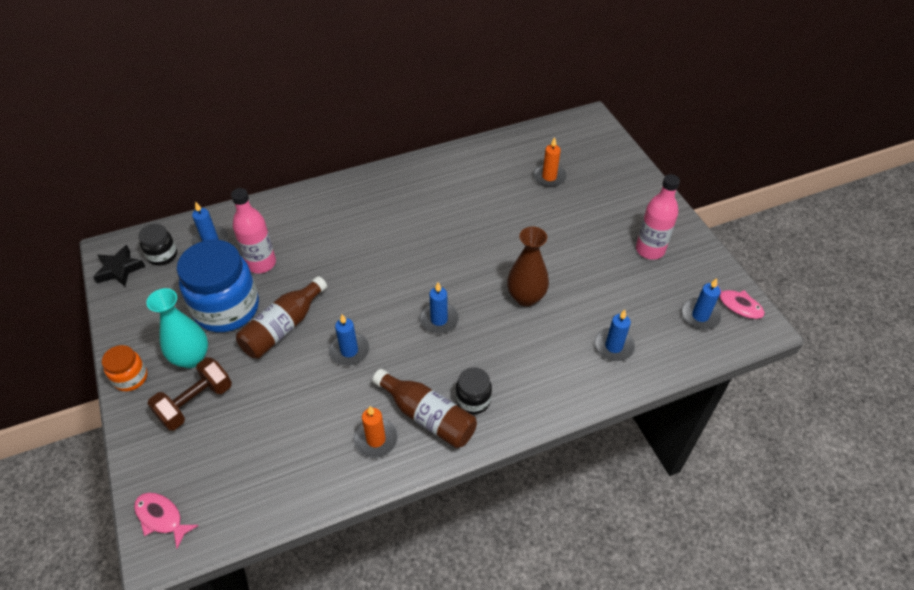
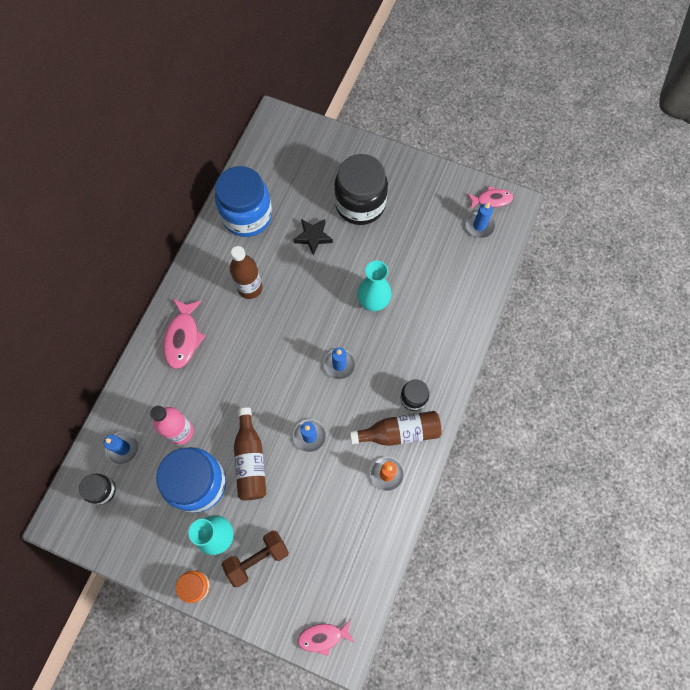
camera: 45 degrees left, 20 degrees up
(119, 269) = (85, 529): black star -> black star (313, 237)
(196, 403) = (257, 558): brown dumbbell -> brown dumbbell turned 60 degrees clockwise
(342, 206) = (183, 338): none -> pink fish
(433, 211) = (250, 288): none -> brown bottle
(490, 165) = (247, 216): none -> blue jar
(526, 297) = (373, 301): brown vase -> turquoise vase
(549, 177) = (296, 193): orange candle -> none
(597, 221) = (360, 204): none -> black jar
(613, 346) = (453, 290): blue candle -> none
(650, 250) = (411, 200): pink bottle -> none

